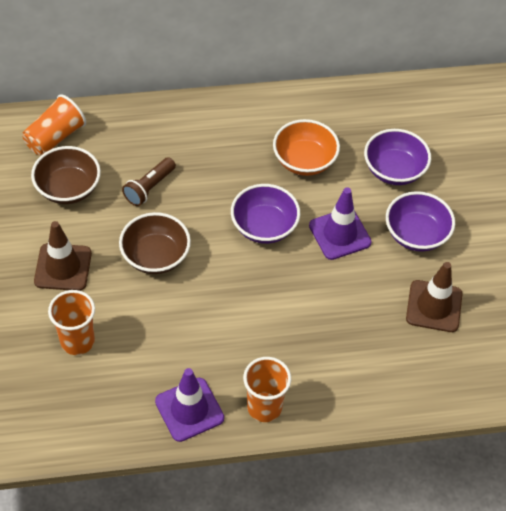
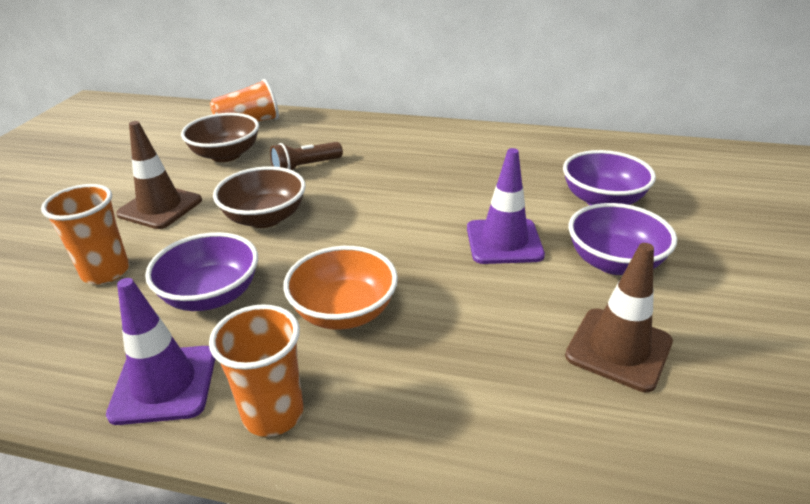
camera: 25 degrees right, 20 degrees down
(264, 227) = (410, 218): purple bowl -> purple bowl (211, 295)
(304, 161) = (491, 175): orange bowl -> orange bowl (344, 312)

